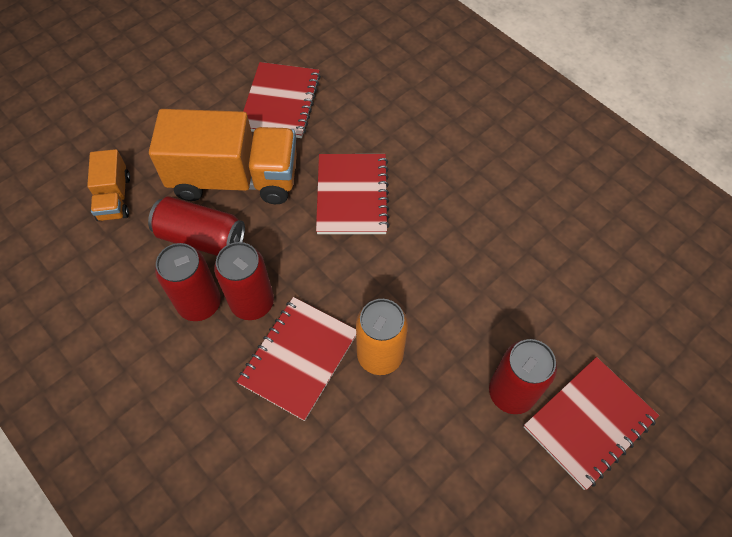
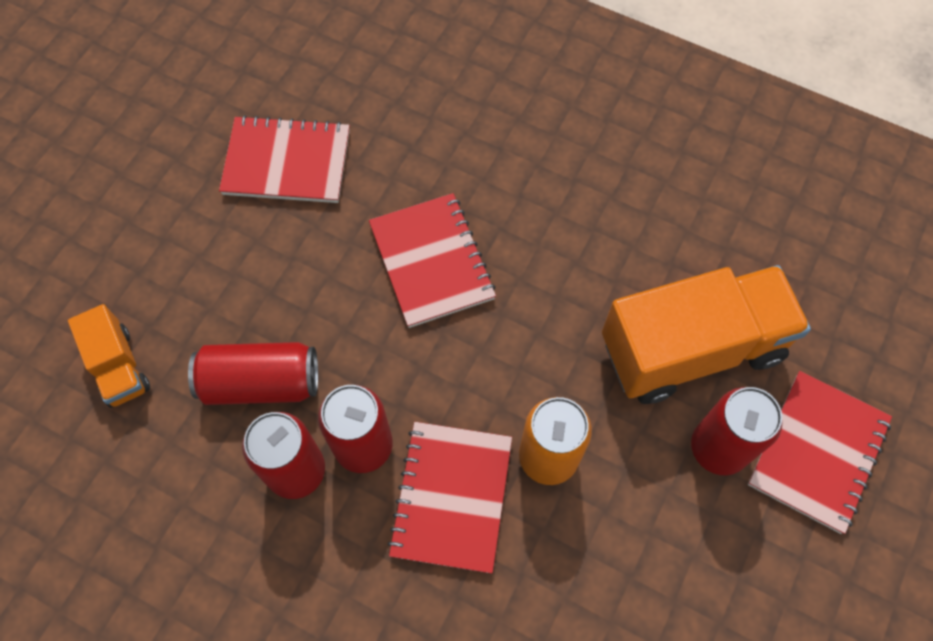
camera: 20 degrees left, 5 degrees up
(235, 178) = (270, 287): orange truck -> orange truck (691, 348)
(281, 102) = (287, 162): red notebook -> red notebook turned 75 degrees counterclockwise

